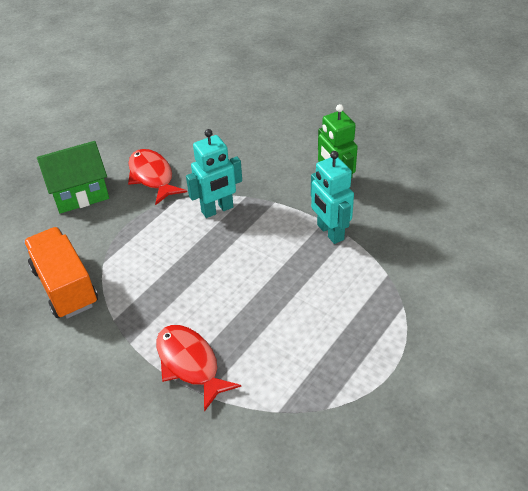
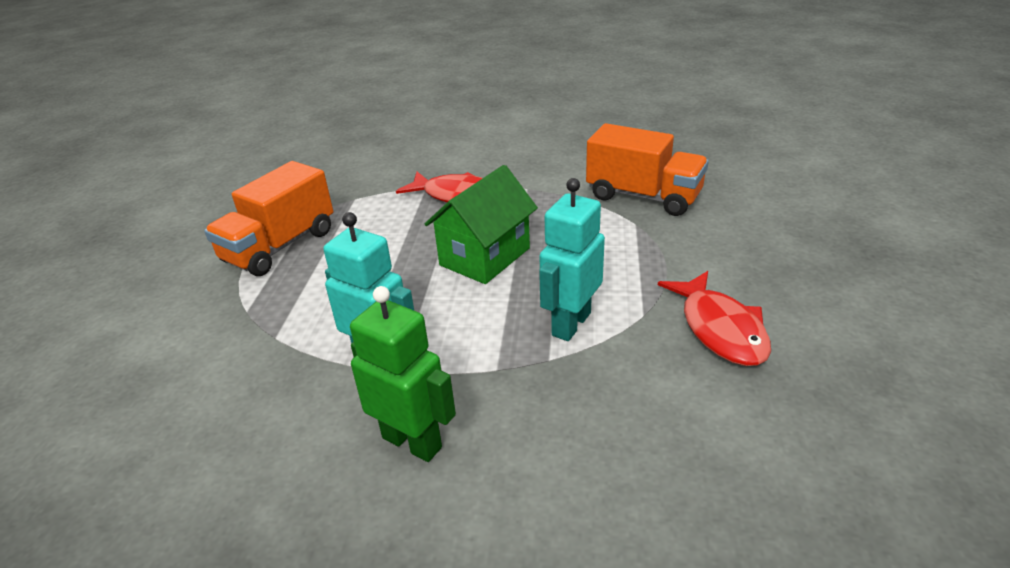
camera: 150 degrees right, 10 degrees down
(80, 194) = (776, 269): green house -> green house (485, 257)
(152, 177) = (720, 329): red fish -> red fish turned 45 degrees clockwise
(365, 370) = (280, 246): none -> orange truck

